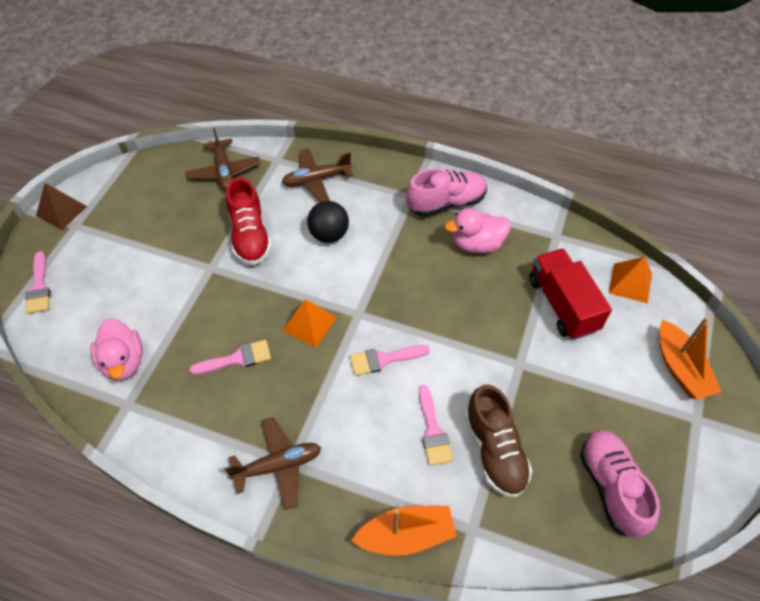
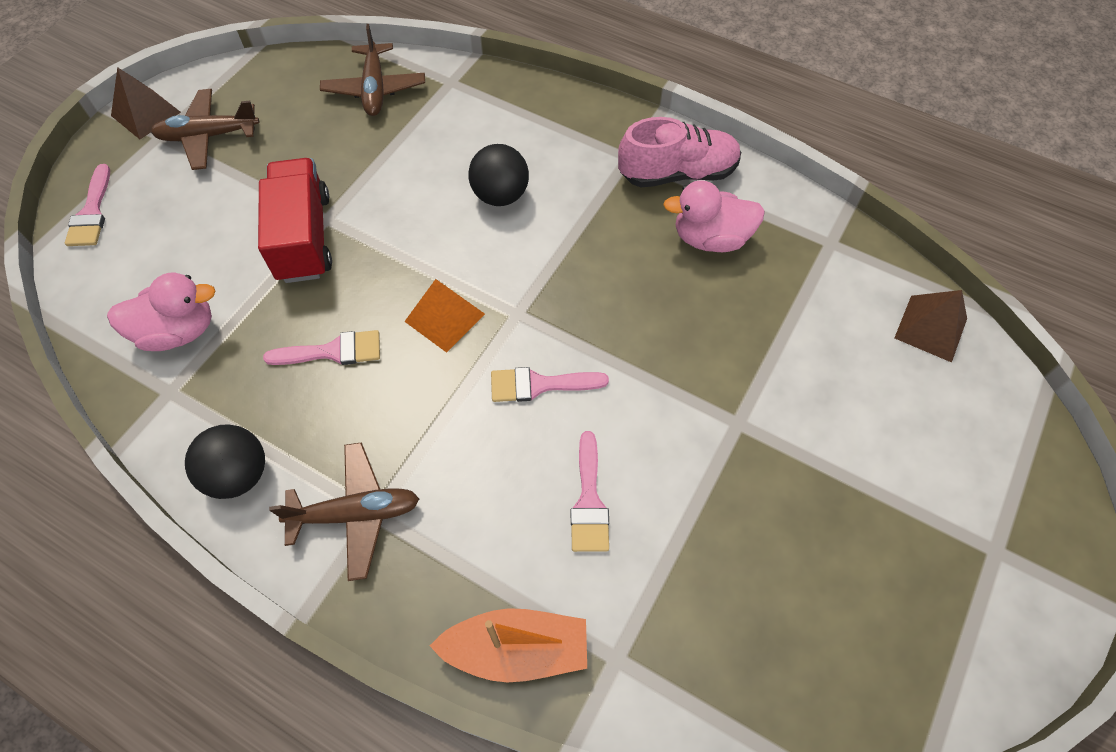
camera: 10 degrees right, 5 degrees up
(123, 361) = (178, 331): pink duck -> pink duck turned 90 degrees counterclockwise
(191, 453) = (239, 474): none -> black ball
(250, 236) = (390, 183): red shoe -> none
(316, 180) = (499, 116): brown plane -> brown plane (209, 136)
(495, 451) = (674, 546): brown shoe -> none
(562, 304) = (820, 345): red truck -> red truck (304, 237)
(611, 487) = (842, 632): pink shoe -> none
(630, 283) = (930, 328): orange pyramid -> brown pyramid
(680, 368) = (984, 468): orange boat -> none

